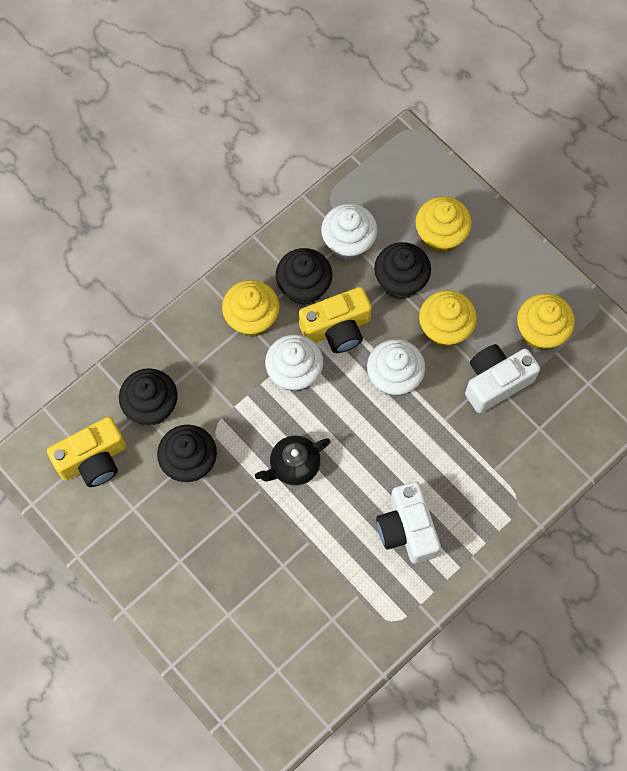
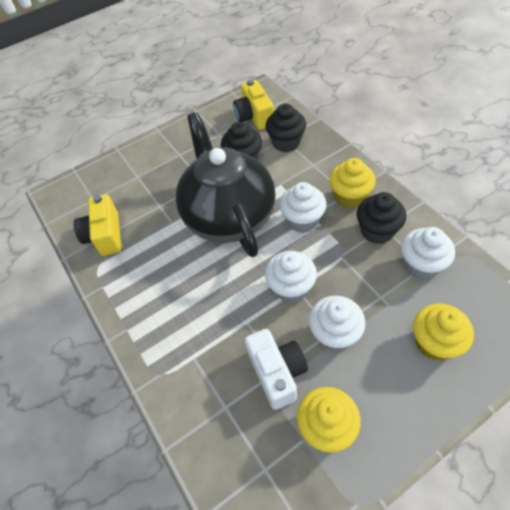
camera: 105 degrees right, 15 degrees down
(294, 466) = (229, 216): black teapot -> black teapot, size x2.49
(337, 328) = (339, 251): yellow camera -> yellow camera (105, 235)
(400, 282) = (383, 302): black cupcake -> none
(407, 529) = (162, 284): white camera -> none
(444, 329) = (334, 334): yellow cupcake -> white cupcake

